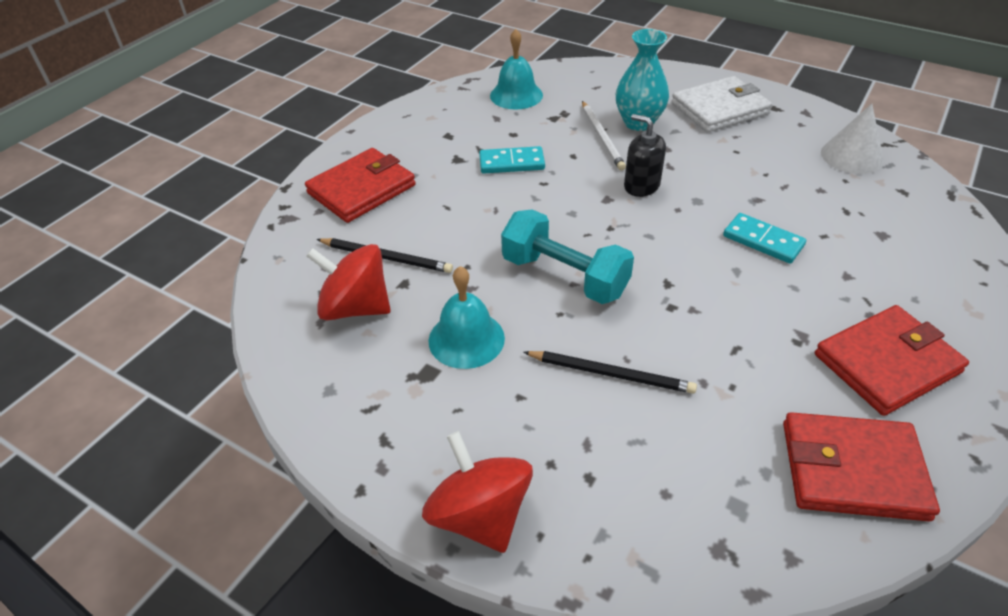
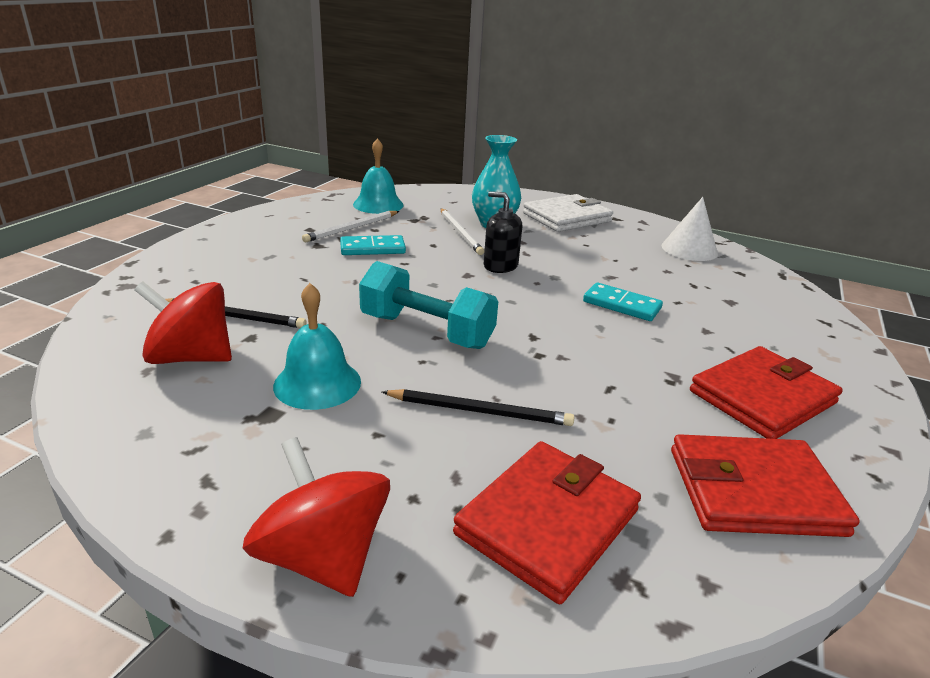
camera: 10 degrees left, 15 degrees down
(361, 189) = (214, 265): red wallet -> red wallet (548, 522)
(490, 133) = (352, 228): none -> white pencil

